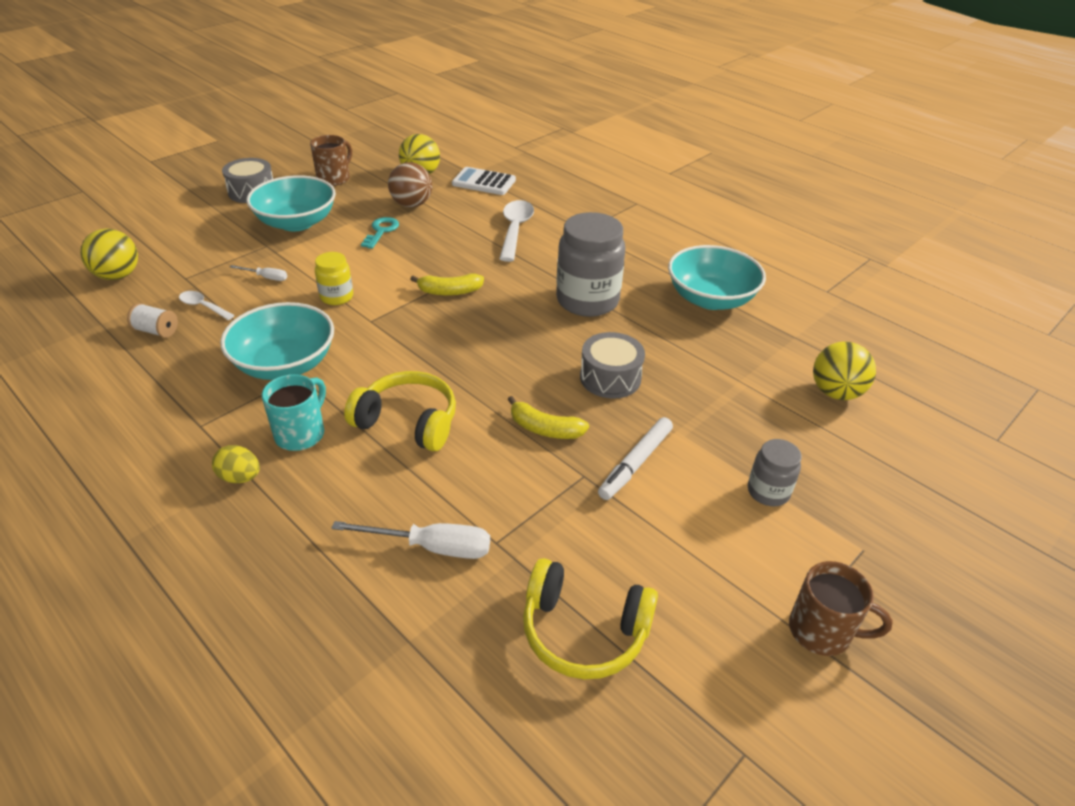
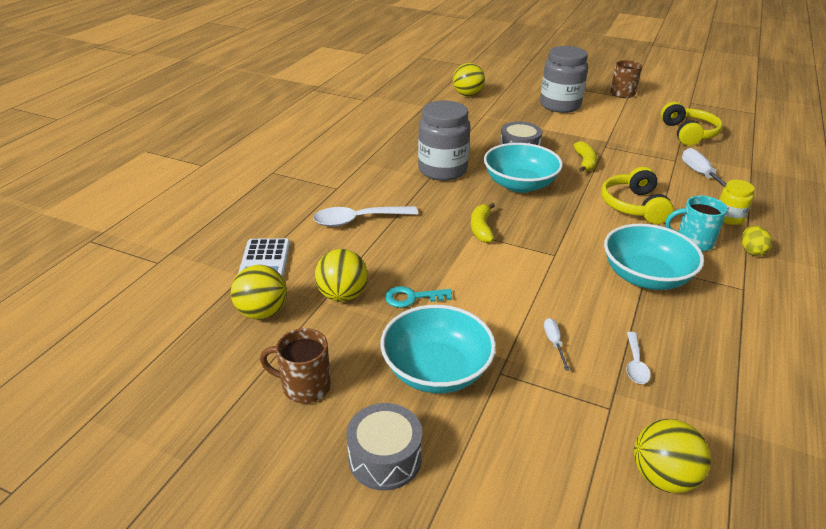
camera: 110 degrees left, 5 degrees down
(156, 331) = (696, 376): white spool -> none
(336, 297) = (541, 284): yellow jar -> yellow jar (729, 218)
(412, 204) = (342, 295): brown ball -> yellow ball
(449, 291) = (481, 228): yellow banana -> yellow banana turned 150 degrees counterclockwise
(635, 463) = (580, 135): white marker -> none
(710, 299) = (403, 131): turquoise bowl -> turquoise bowl (520, 184)
(768, 492) = (560, 105): grey jar -> grey jar, size x1.92

